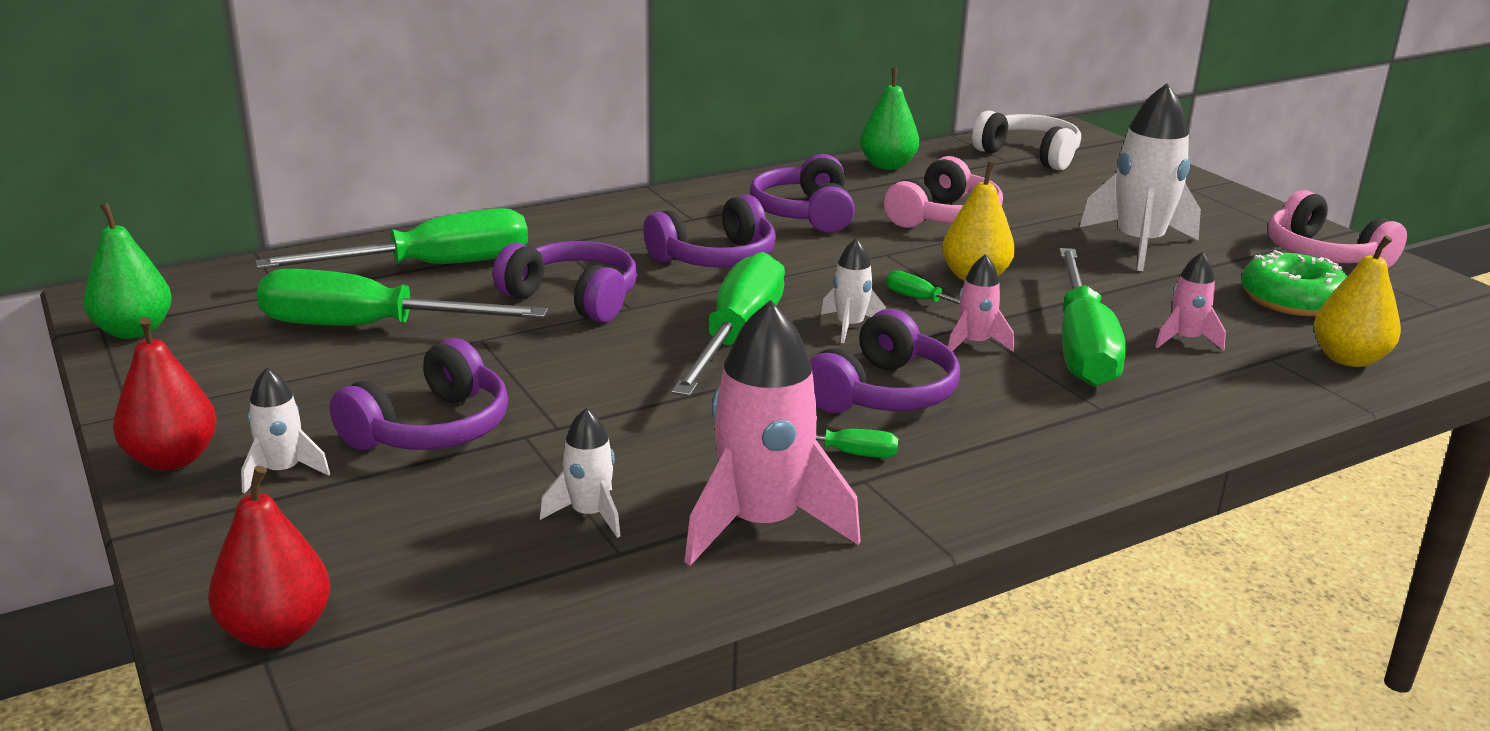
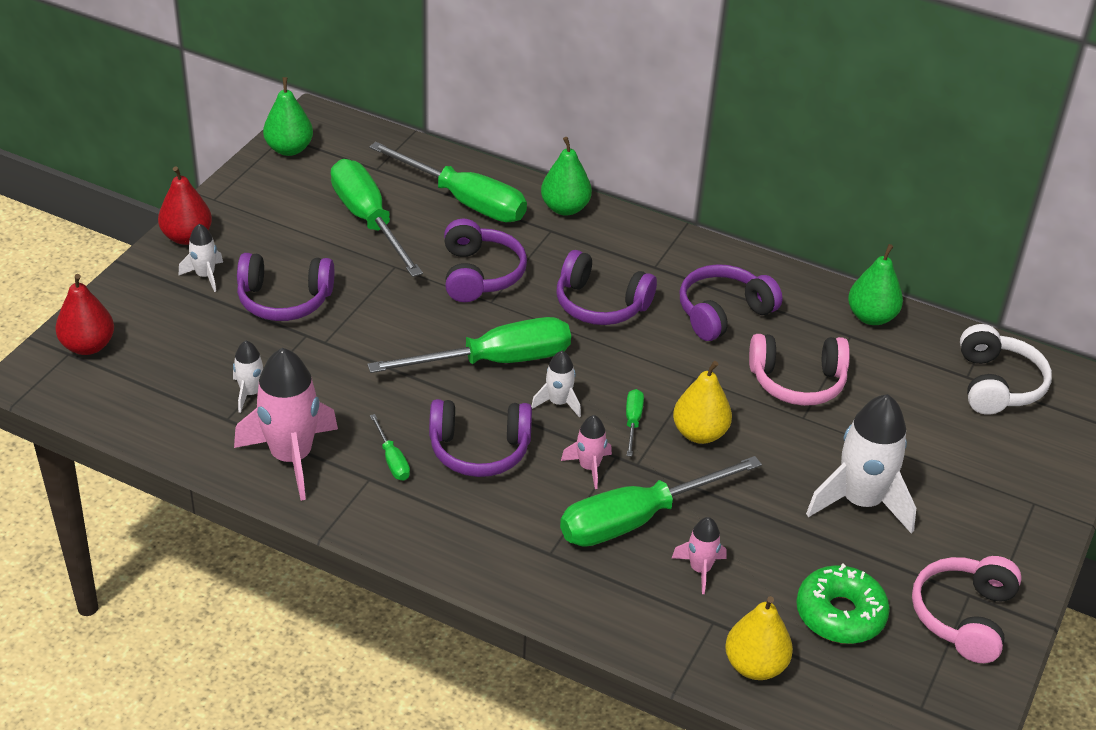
camera: 55 degrees right, 15 degrees up
(533, 226) = (565, 208): none -> green pear

